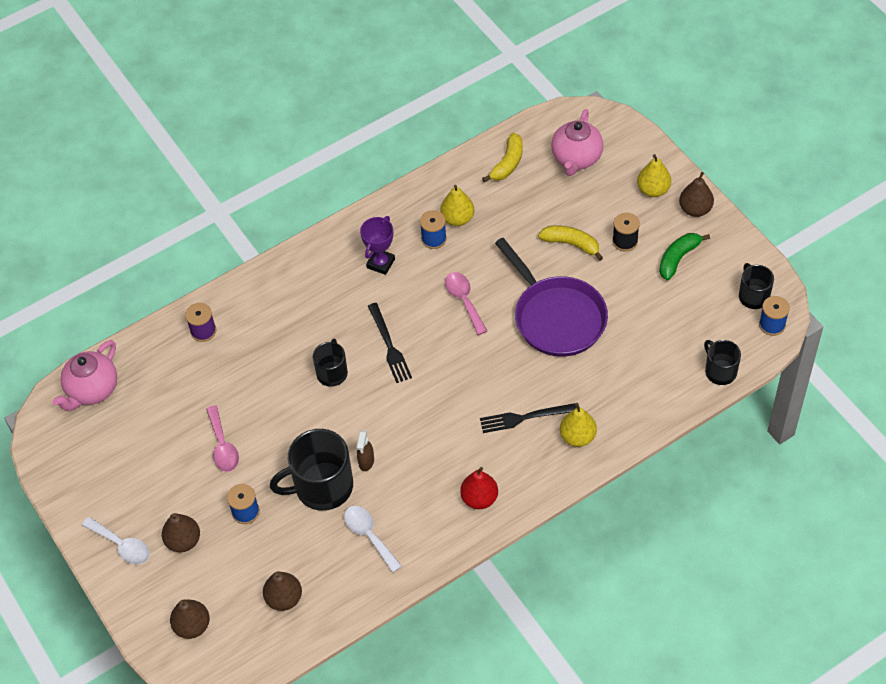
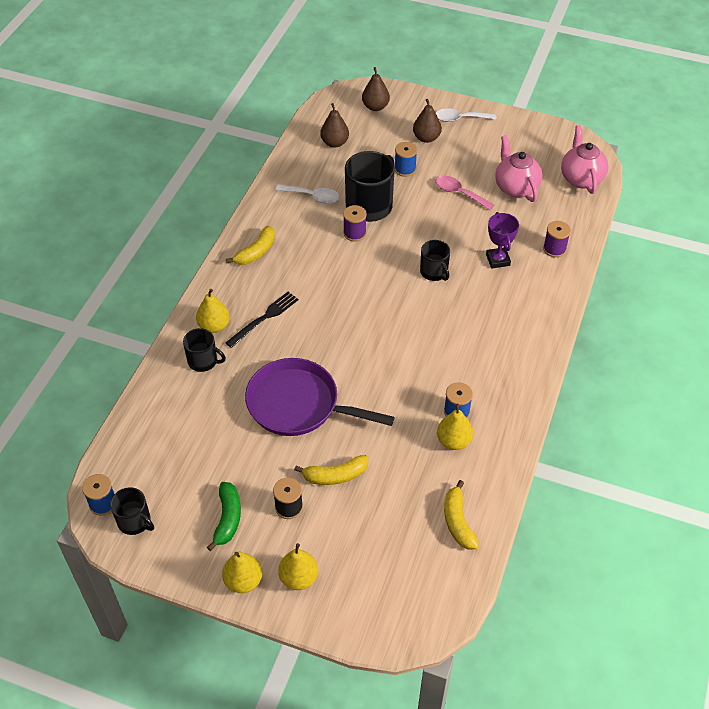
camera: 140 degrees right, 5 degrees down
(366, 462) = (354, 233): brown spray bottle -> purple spool
(380, 263) = (479, 367): purple trophy -> purple trophy (498, 260)
(389, 345) = (411, 312): black fork -> none
(464, 300) = (385, 376): pink spoon -> none
(479, 498) = (256, 252): red pear -> yellow banana
(576, 158) = (398, 567): pink teapot -> pink teapot (516, 187)
(695, 209) = (243, 581): brown pear -> yellow pear
(720, 371) = (128, 436): black mug -> black mug (203, 361)

